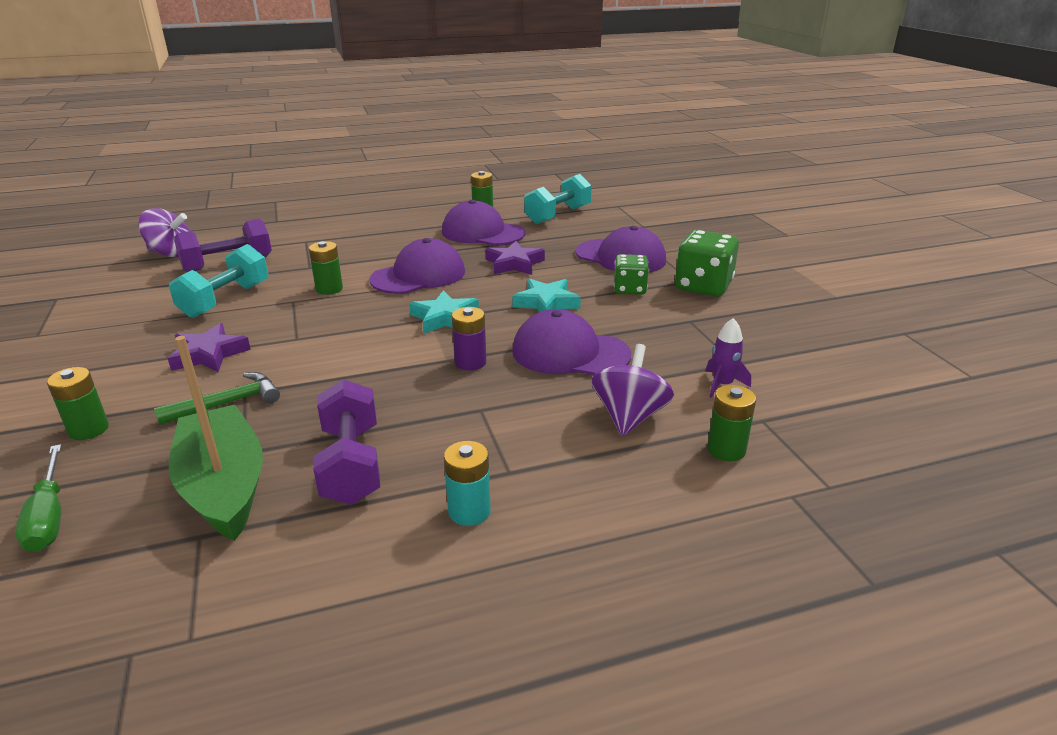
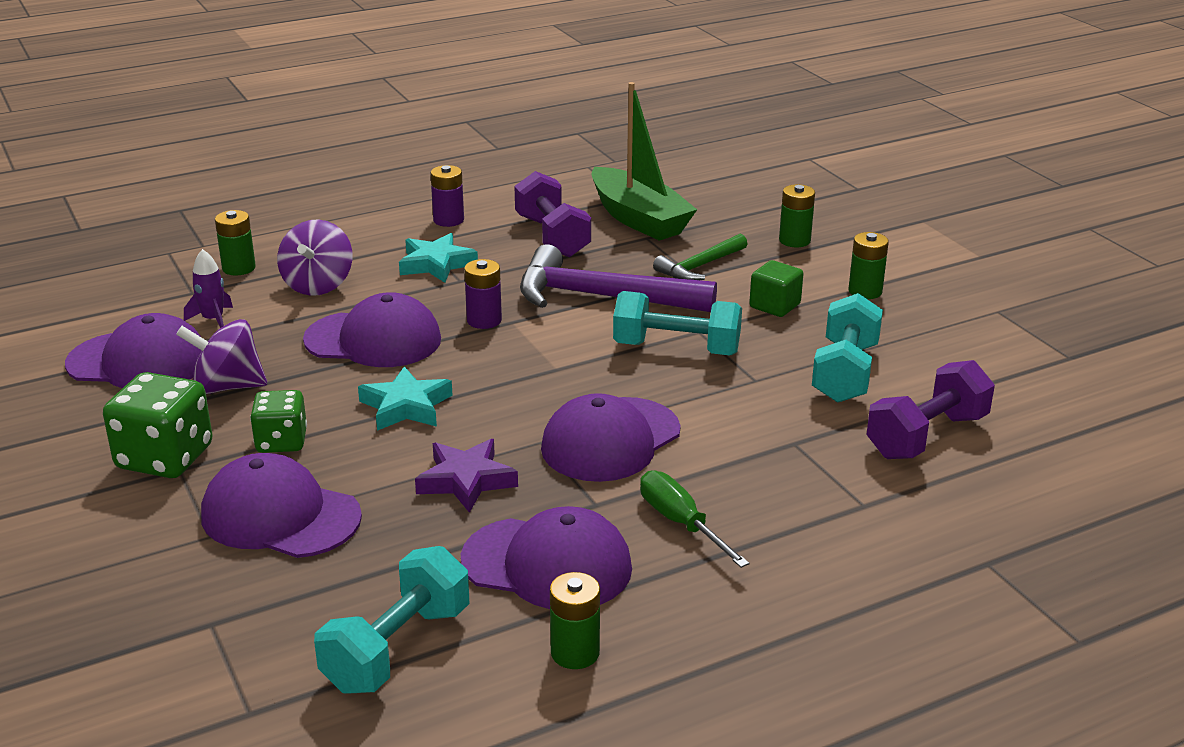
camera: 170 degrees right, 0 degrees up
(49, 517) = (741, 197): green screwdriver -> green screwdriver (681, 523)
(171, 254) = (1048, 451): purple spinning top -> purple spinning top (227, 387)
(209, 354) = (774, 306): purple star -> green cube
(327, 325) = (676, 349): none -> turquoise dumbbell
(329, 289) = (724, 403): green battery -> green battery (865, 291)
(352, 376) = (601, 297): none -> purple hammer
(445, 318) = (536, 371): turquoise star -> turquoise star (436, 264)
(469, 511) = (448, 220): turquoise battery -> purple battery
(766, 350) = (139, 362): none -> purple cap

